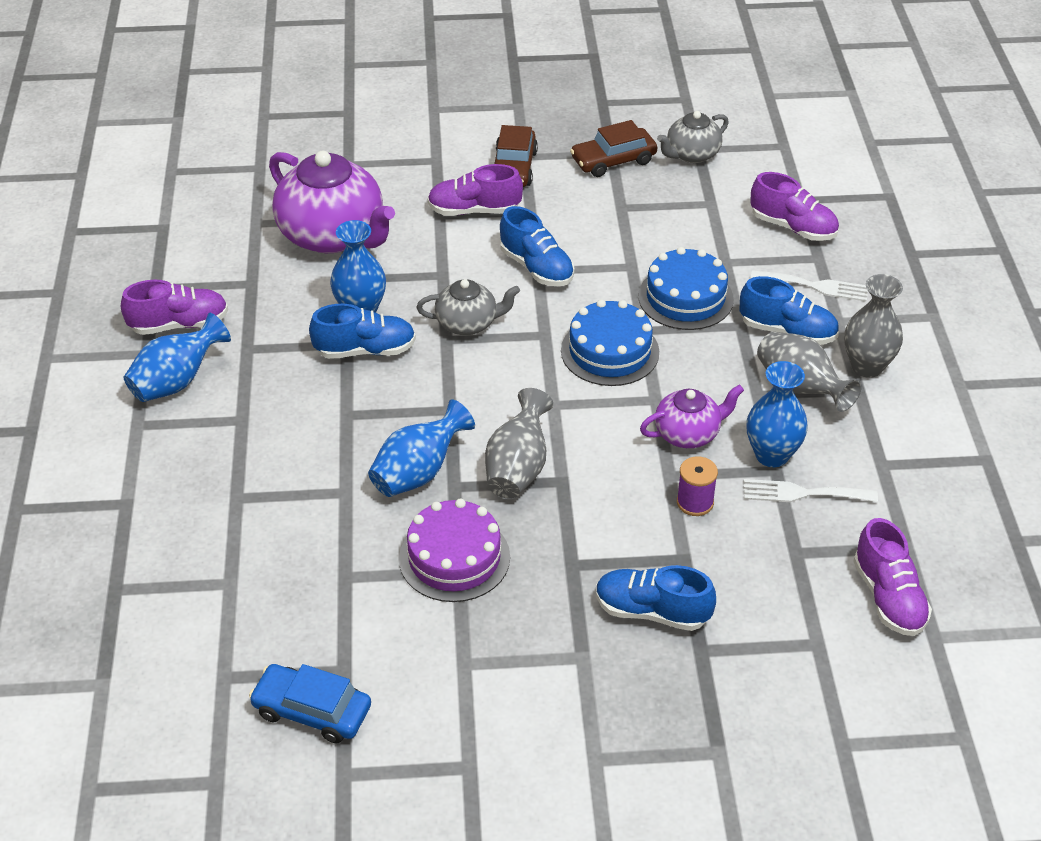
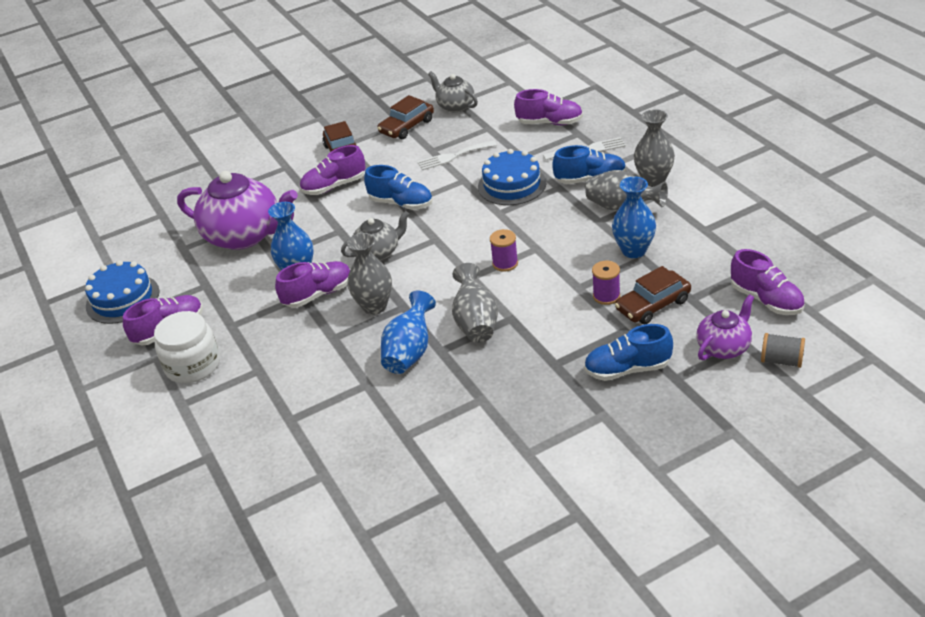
camera: 20 degrees left, 5 degrees down
(177, 381) = (193, 365): blue vase -> white jar
(312, 711) = (443, 529): blue car -> none
(365, 350) = (318, 294): blue shoe -> purple shoe
(418, 394) = (374, 306): none -> grey vase
(454, 558) = (472, 392): purple cake -> none
(604, 404) = (505, 263): none -> purple spool
(610, 351) = (486, 232): blue cake -> blue cake (122, 299)
(688, 434) = (572, 259): purple teapot -> purple teapot (724, 347)
(691, 154) = (455, 106): grey teapot -> grey teapot turned 105 degrees clockwise
(742, 540) = (653, 305): none -> brown car
(802, 493) = (669, 264): white fork -> white fork (453, 156)
(847, 688) = (781, 360): none -> grey spool

